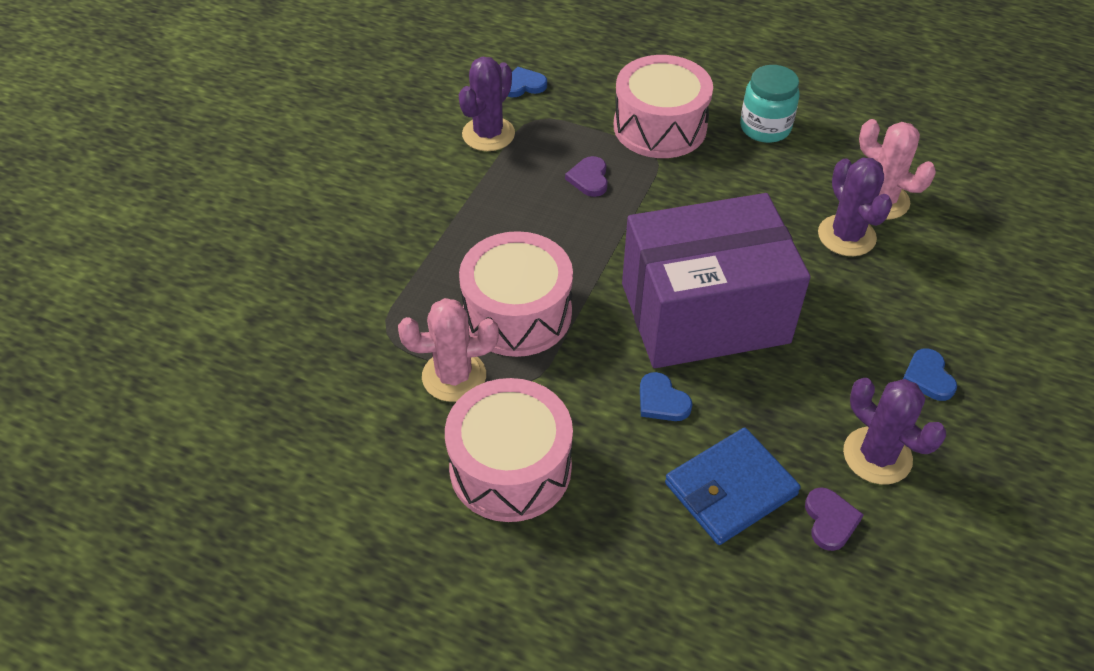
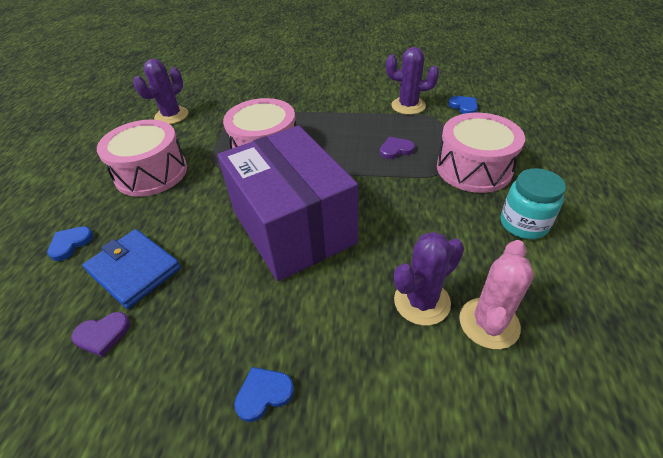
camera: 75 degrees right, 5 degrees down
(454, 376) = (213, 140): pink cactus -> none
(662, 401) = (207, 222): blue heart -> blue heart (70, 244)
(877, 456) = (166, 360): purple cactus -> purple cactus (171, 116)

